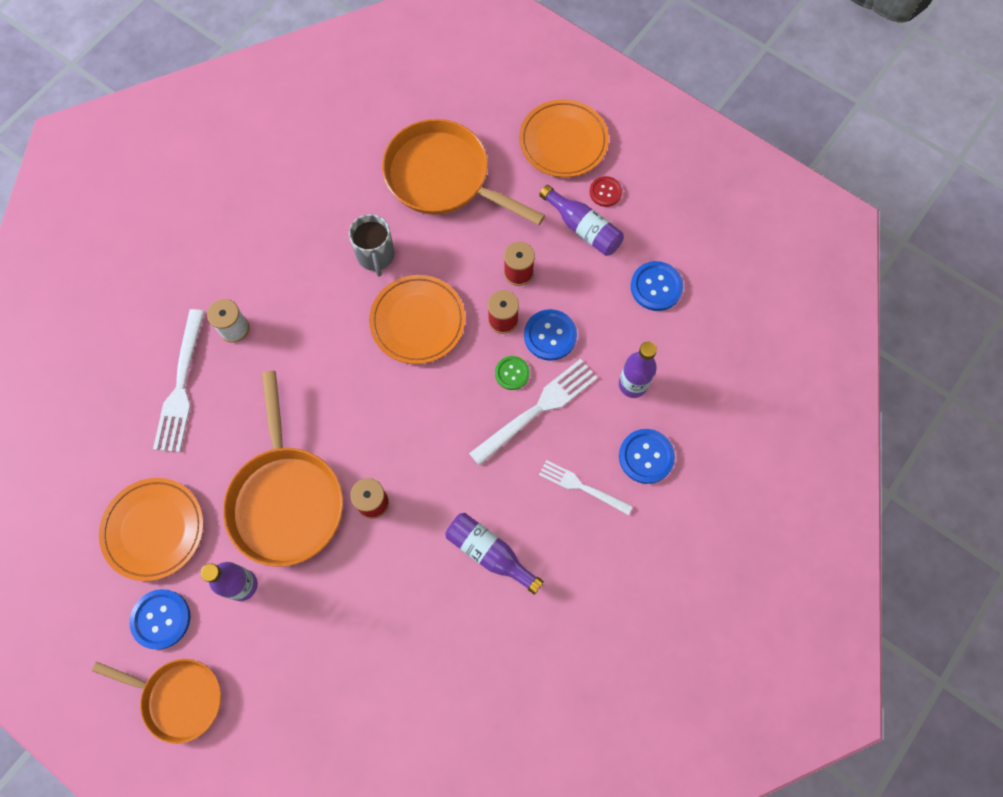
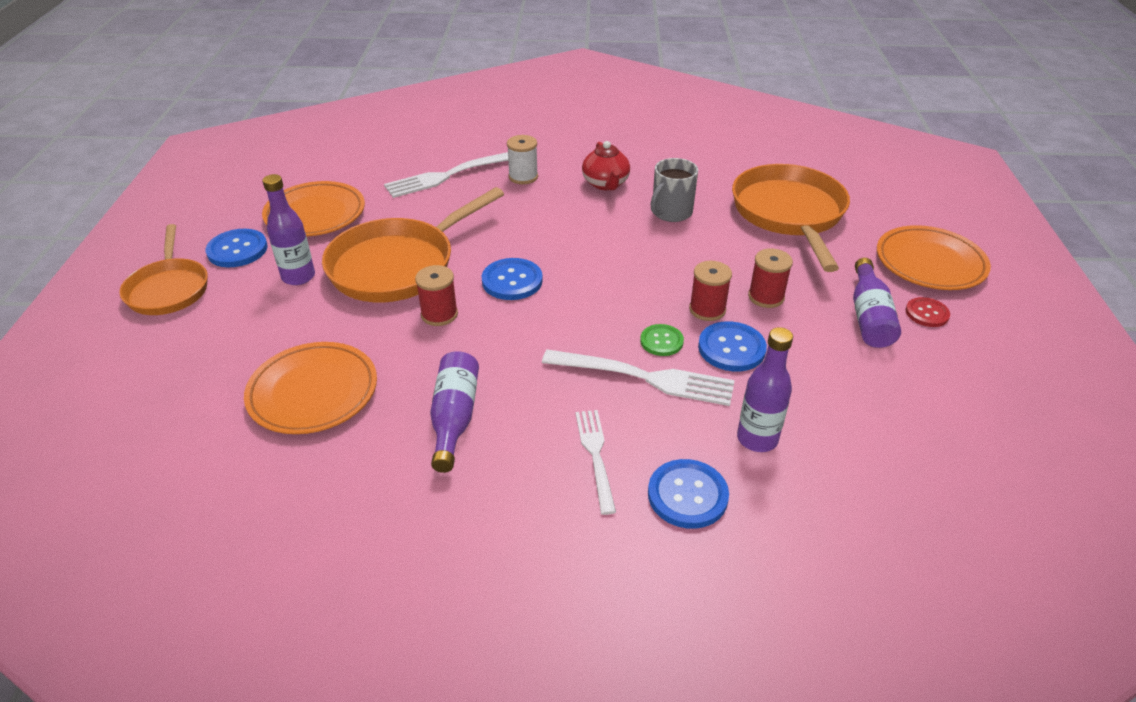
camera: 55 degrees right, 30 degrees down
(298, 273) = (605, 184): none -> red teapot
(418, 321) = (641, 261): orange plate -> orange plate (313, 392)
(656, 287) = (887, 401): blue button -> blue button (512, 281)

